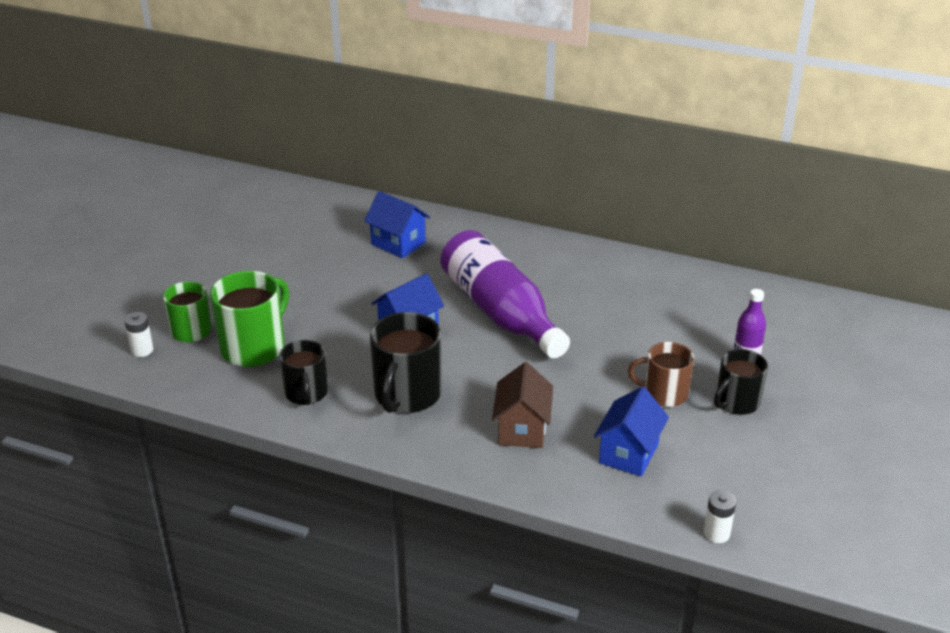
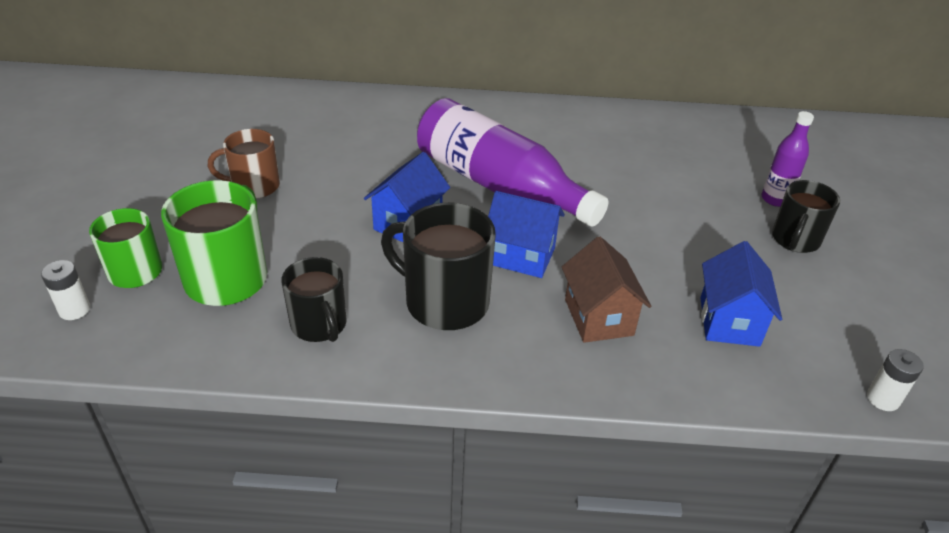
camera: 20 degrees left, 5 degrees up
(398, 243) = (349, 129): blue house -> blue house (521, 256)
(407, 395) = (444, 302): black mug -> black mug turned 120 degrees clockwise
(664, 394) = (720, 244): brown mug -> brown mug (254, 186)

